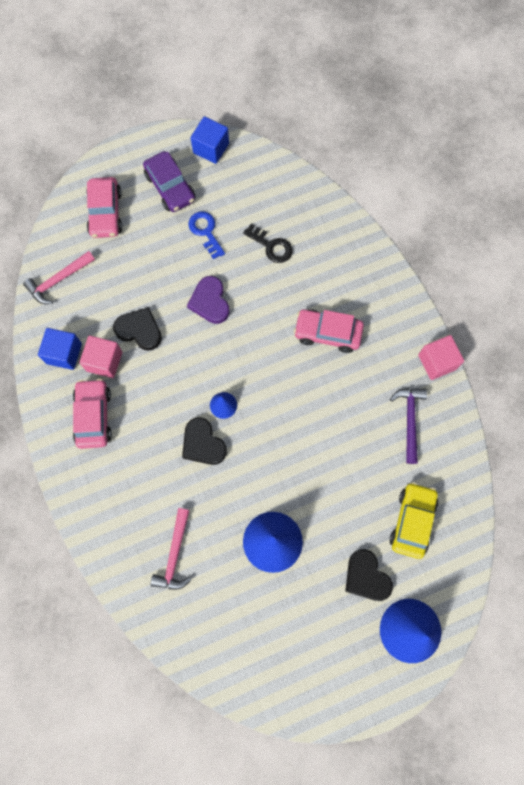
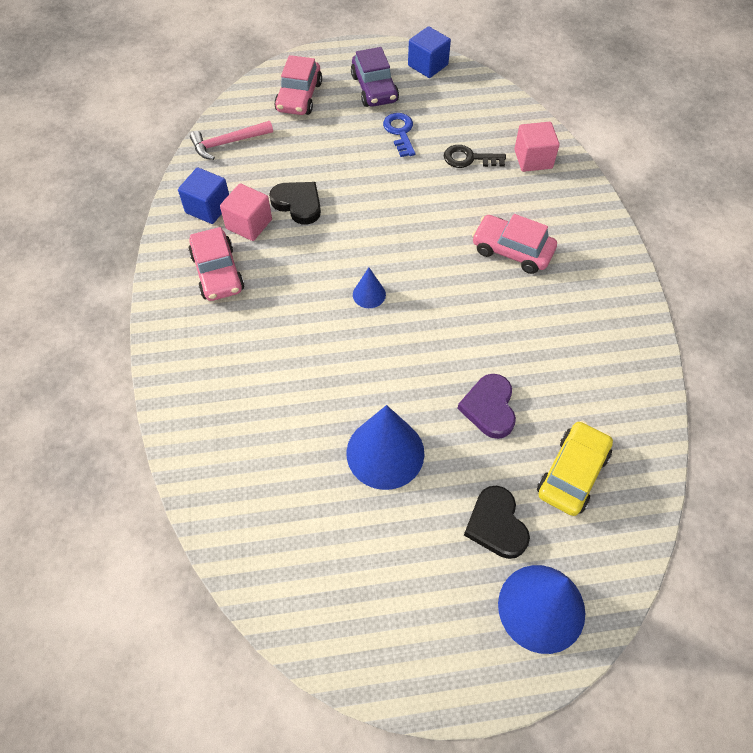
camera: 15 degrees right, 15 degrees down
(94, 416) = (217, 273): pink car -> pink car turned 150 degrees clockwise
(175, 554) = (259, 437): pink hammer -> none
(203, 444) = (332, 327): black heart -> none
(210, 302) = (385, 194): purple heart -> purple heart (489, 408)
(271, 246) = (469, 158): black key -> black key turned 135 degrees clockwise
(409, 420) = (592, 360): purple hammer -> none
(437, 362) = (639, 307): pink cube -> pink cube (533, 159)

